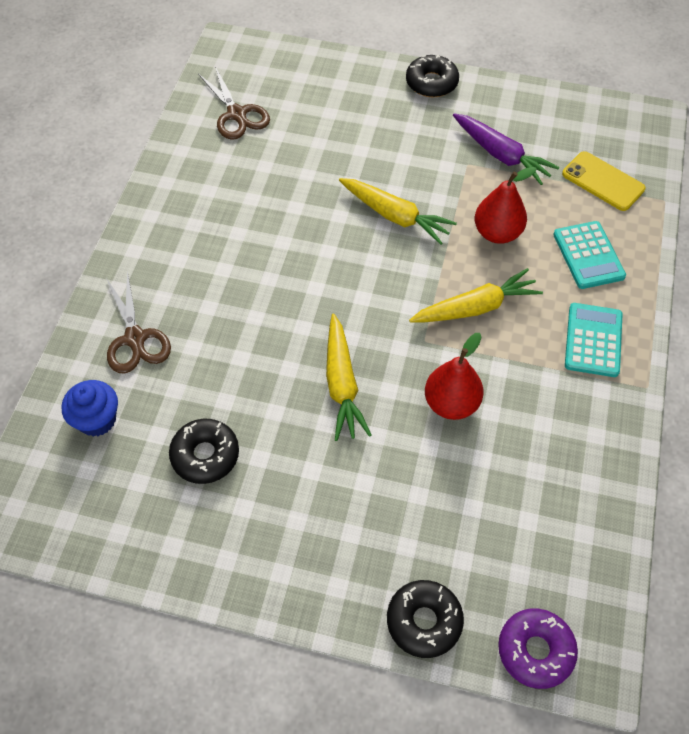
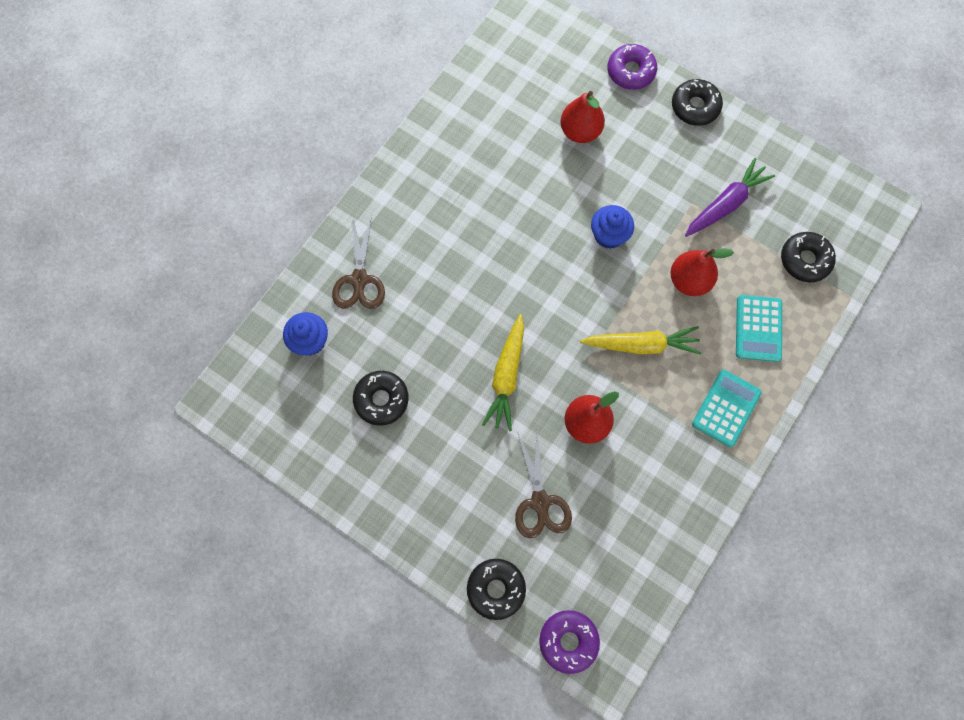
camera: 20 degrees right, 15 degrees up
(236, 114) = (510, 86): brown scissors -> brown scissors (540, 501)
(325, 133) = (580, 131): none -> red pear
(354, 70) = (631, 71): none -> purple donut
(395, 216) = (609, 235): yellow carrot -> blue cupcake
(501, 155) = (726, 204): purple carrot -> purple carrot turned 105 degrees counterclockwise
(603, 181) = (805, 260): yellow phone -> black donut

